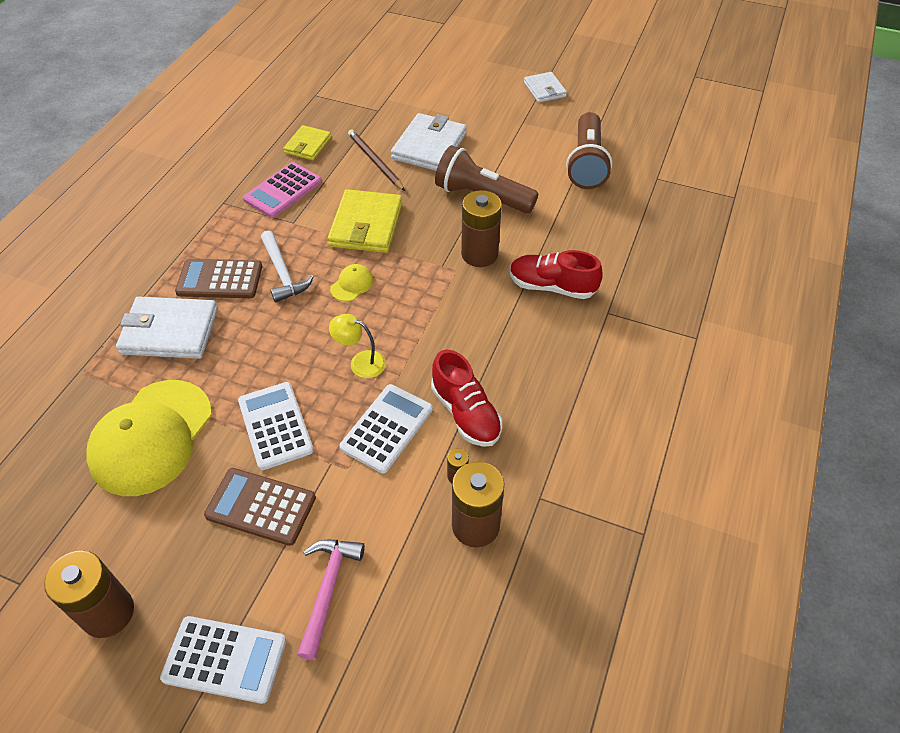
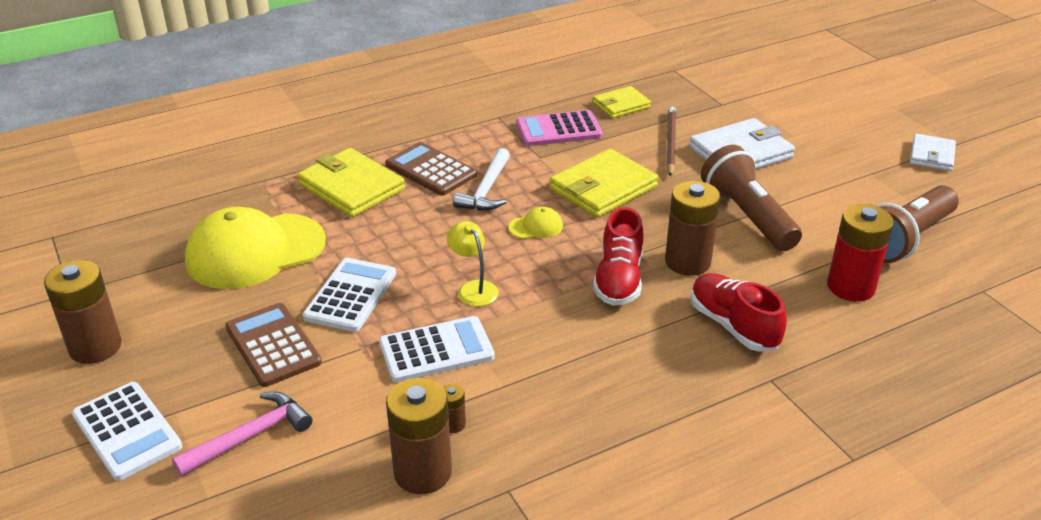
camera: 40 degrees right, 15 degrees down
(170, 331) = (351, 187): white wallet -> yellow wallet
(465, 413) = (520, 380): red shoe -> red shoe (619, 279)
(589, 217) = (851, 287): none -> red battery

